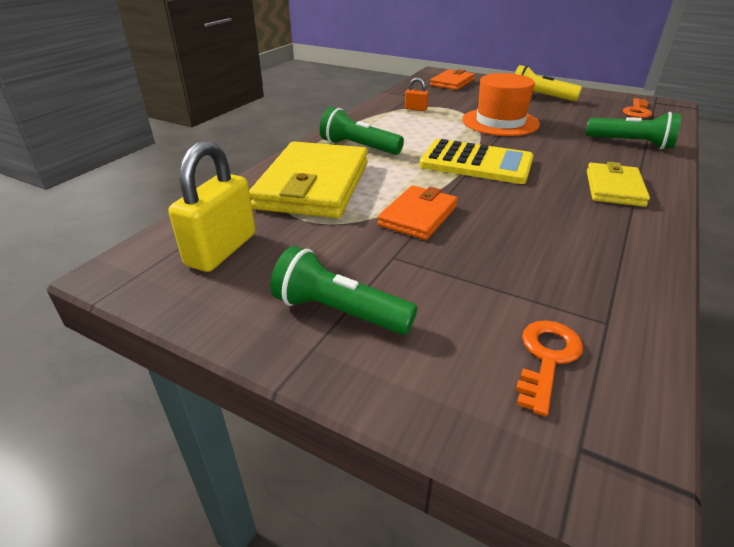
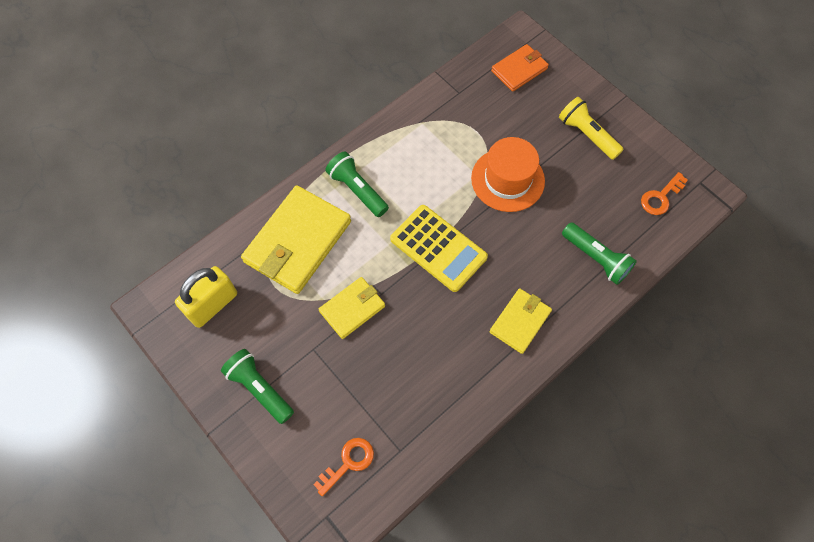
camera: 20 degrees right, 30 degrees up
(415, 109) = (445, 126): orange padlock -> none
(418, 216) = (352, 308): orange wallet -> yellow wallet

